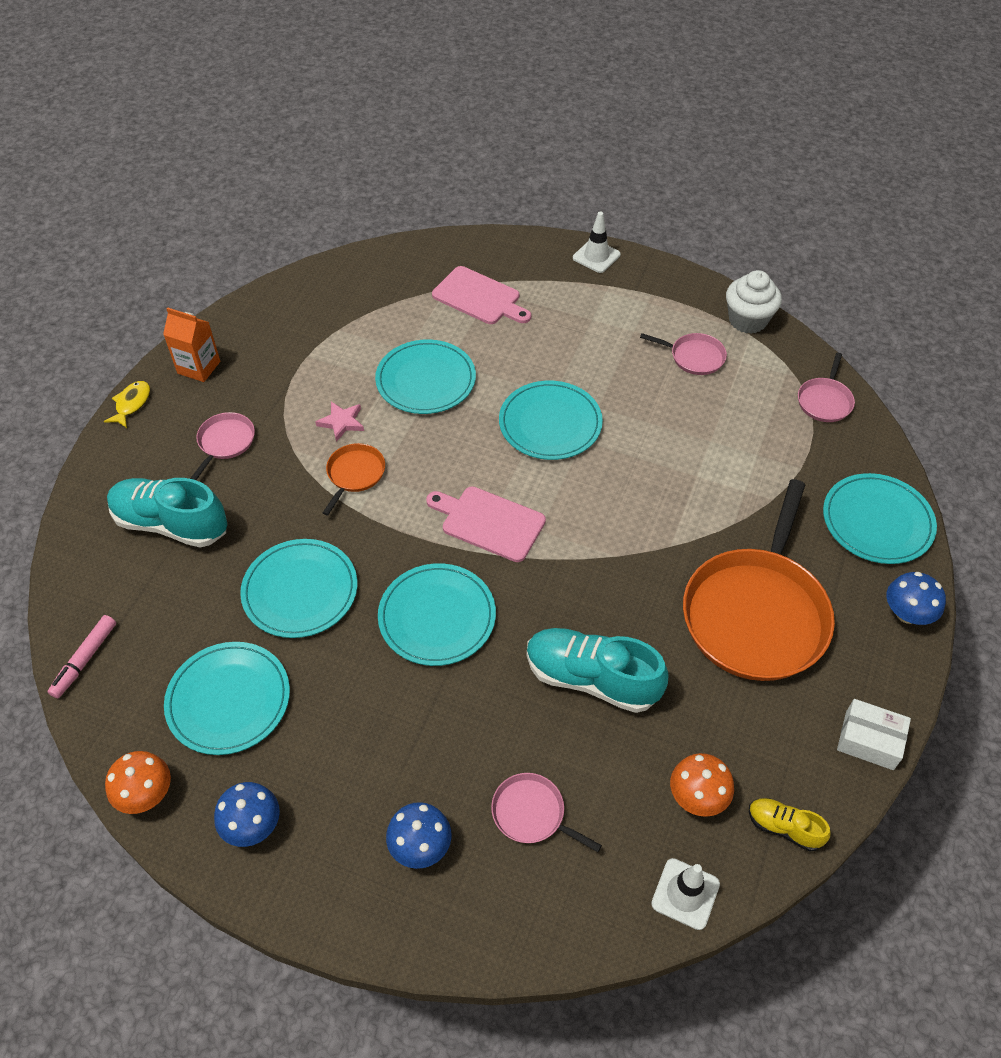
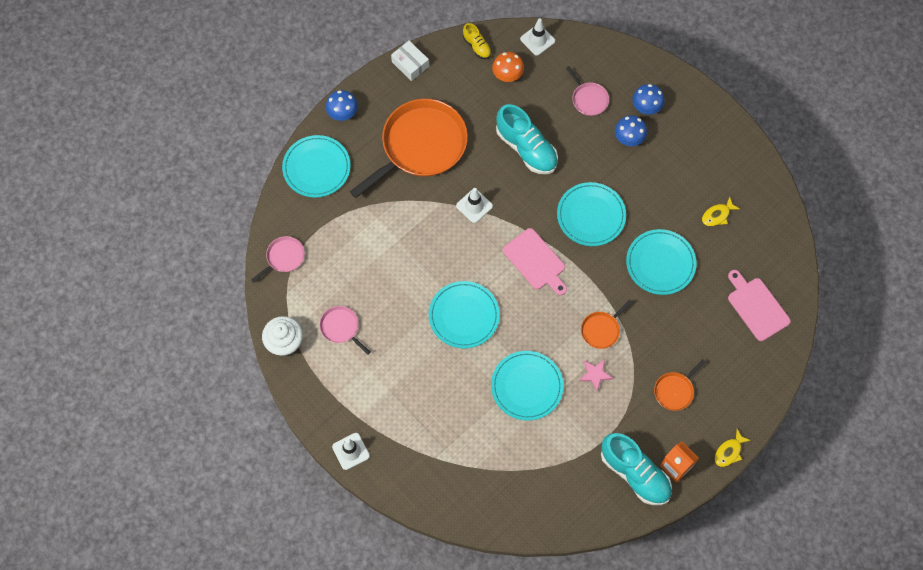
camera: 155 degrees left, 15 degrees up
(85, 660) = (789, 270): pink marker -> none
(146, 794) = (770, 184): orange mushroom -> none
(171, 524) = (723, 341): turquoise shoe -> turquoise shoe (635, 473)
(225, 442) = (675, 391): pink pan -> orange pan
(228, 700) = (717, 215): turquoise plate -> yellow fish
(252, 825) = (722, 148): blue mushroom -> blue mushroom (629, 138)
(479, 297) = (456, 447): pink cutting board -> pink cutting board (756, 307)
(620, 560) = (474, 206): none -> white traffic cone

